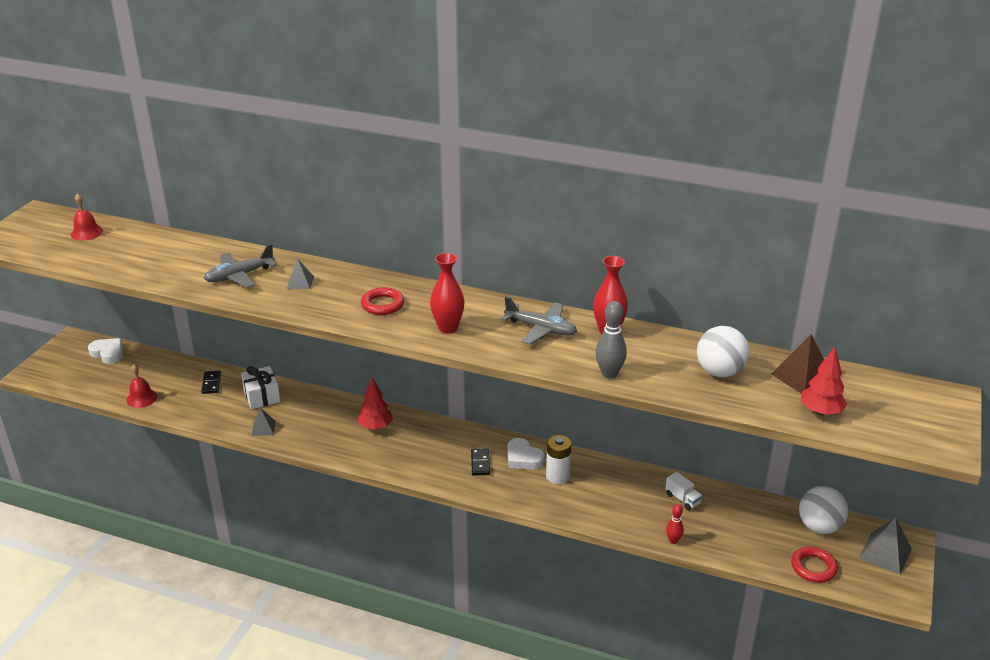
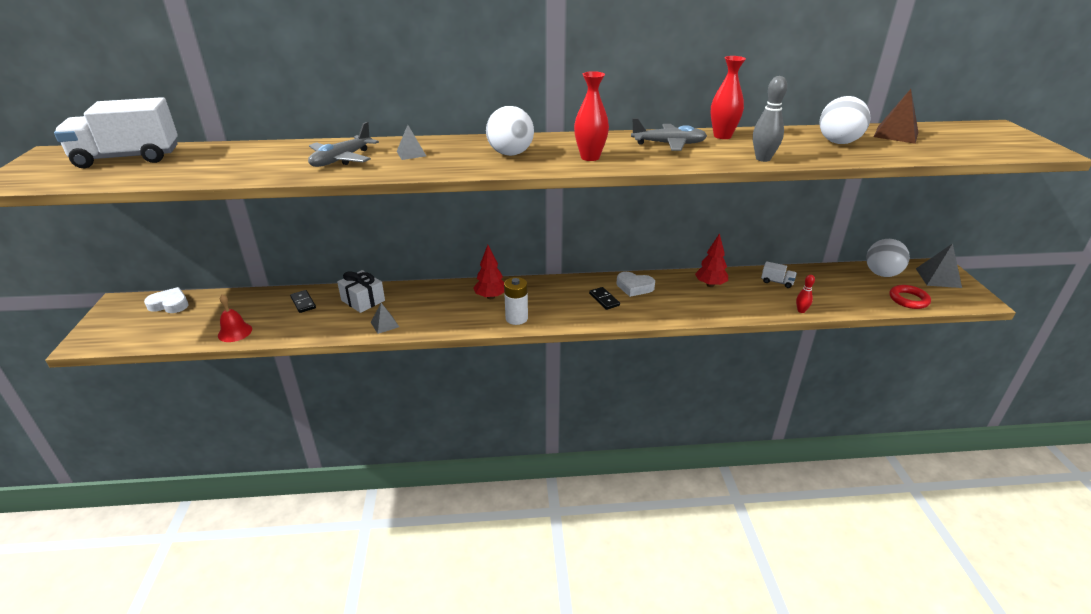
camera: 25 degrees left, 0 degrees up
(86, 232) = (128, 158): red bell -> white truck
(382, 304) = (510, 154): red ring -> white ball
(557, 476) = (673, 292): white battery -> white battery (516, 318)
(821, 411) = (941, 149): red tree -> red tree (710, 285)

